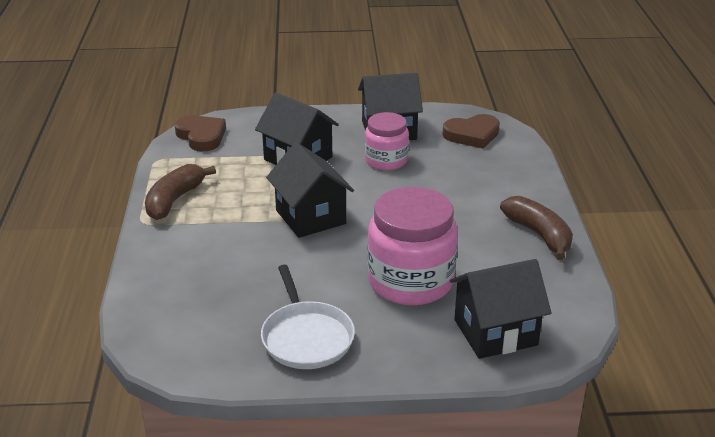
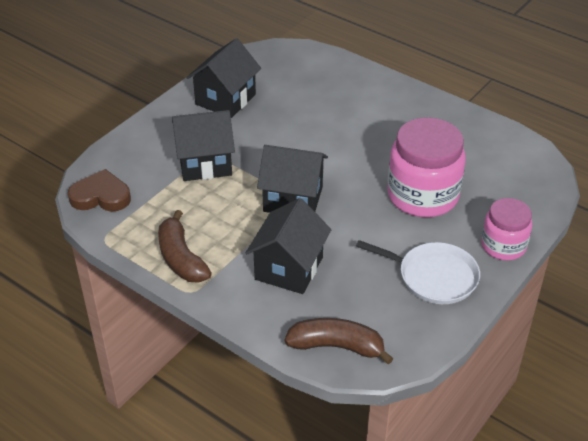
camera: 50 degrees left, 10 degrees up
(386, 160) = (264, 123): pink jar -> pink jar (503, 245)
(472, 135) = (282, 68): brown heart -> none
(495, 332) = (511, 190): black house -> black house (289, 268)
(539, 235) = (433, 112): brown banana -> brown banana (337, 346)

